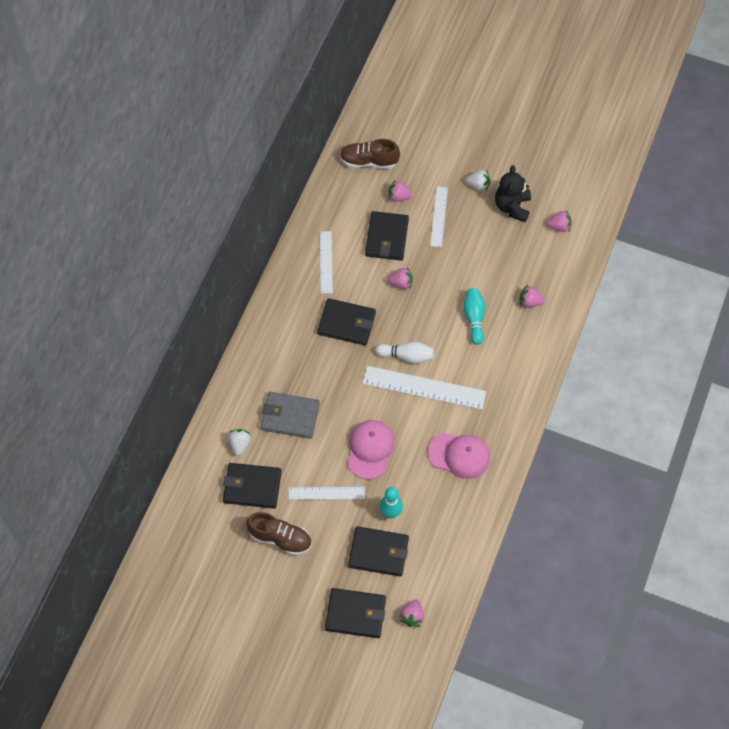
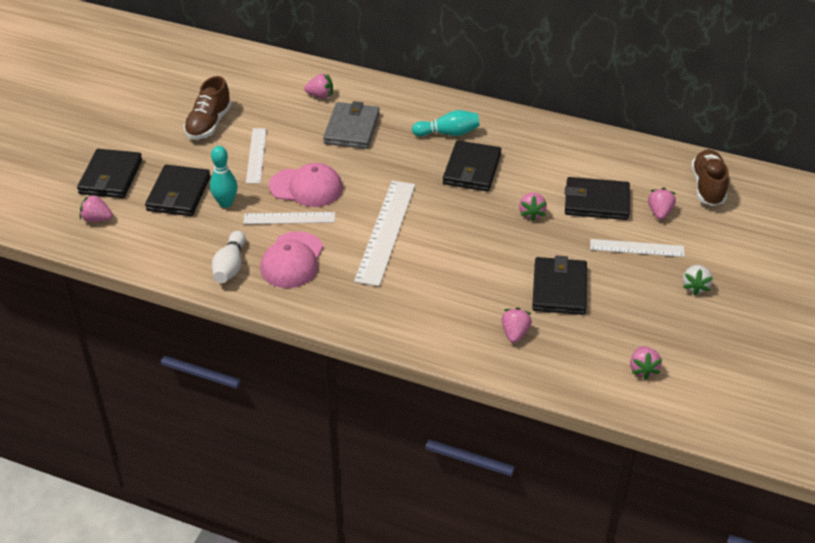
camera: 90 degrees right, 20 degrees down
(240, 444) = (320, 95): white strawberry -> pink strawberry
(252, 487) = (270, 104): black wallet -> black wallet (559, 289)
(326, 262) = (554, 153): white ruler -> white ruler (289, 218)
(406, 356) = (429, 217): white bowling pin -> white bowling pin (230, 266)
(474, 318) = (485, 278): turquoise bowling pin -> turquoise bowling pin (448, 133)
(512, 207) = (666, 320): black teddy bear -> none

